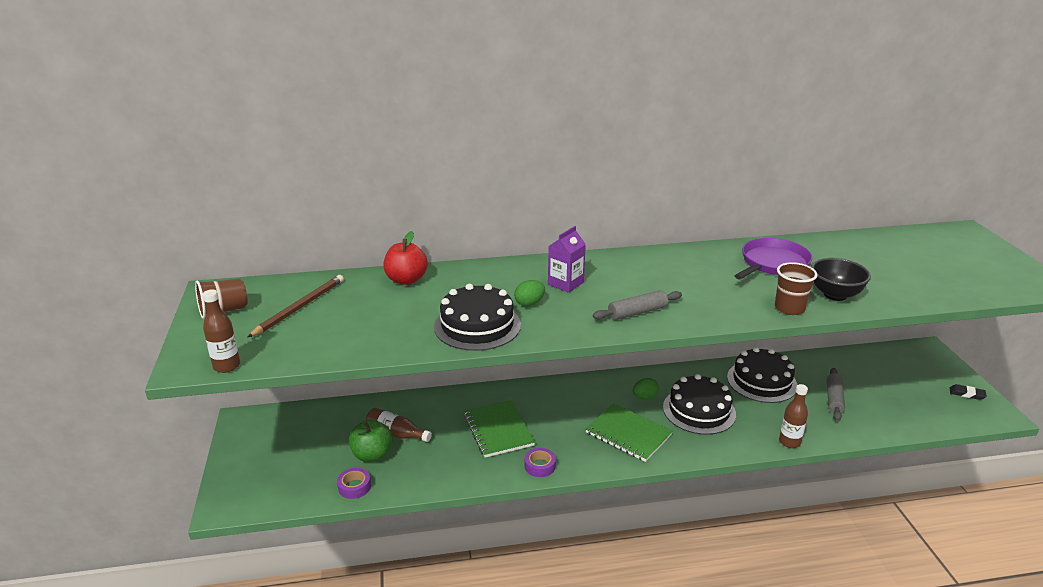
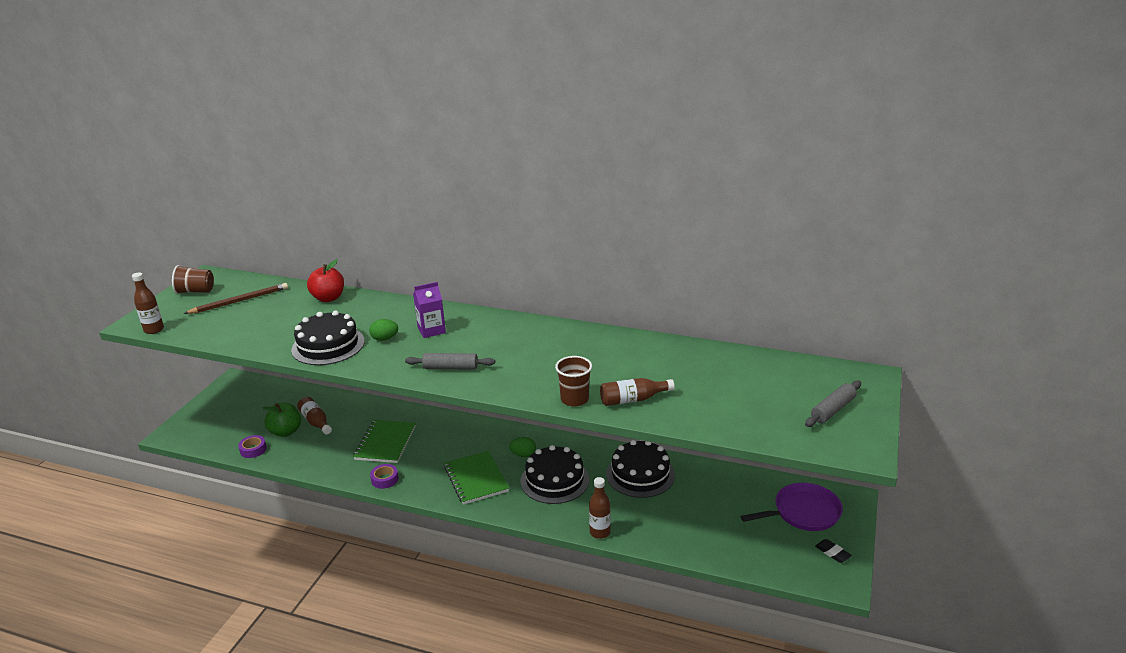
camera: 30 degrees right, 0 degrees up
(772, 263) = (622, 358): purple pan -> purple pan (803, 512)
(834, 399) = (688, 511): grey rolling pin -> grey rolling pin (833, 410)
(835, 295) = (633, 399): black bowl -> brown bottle

